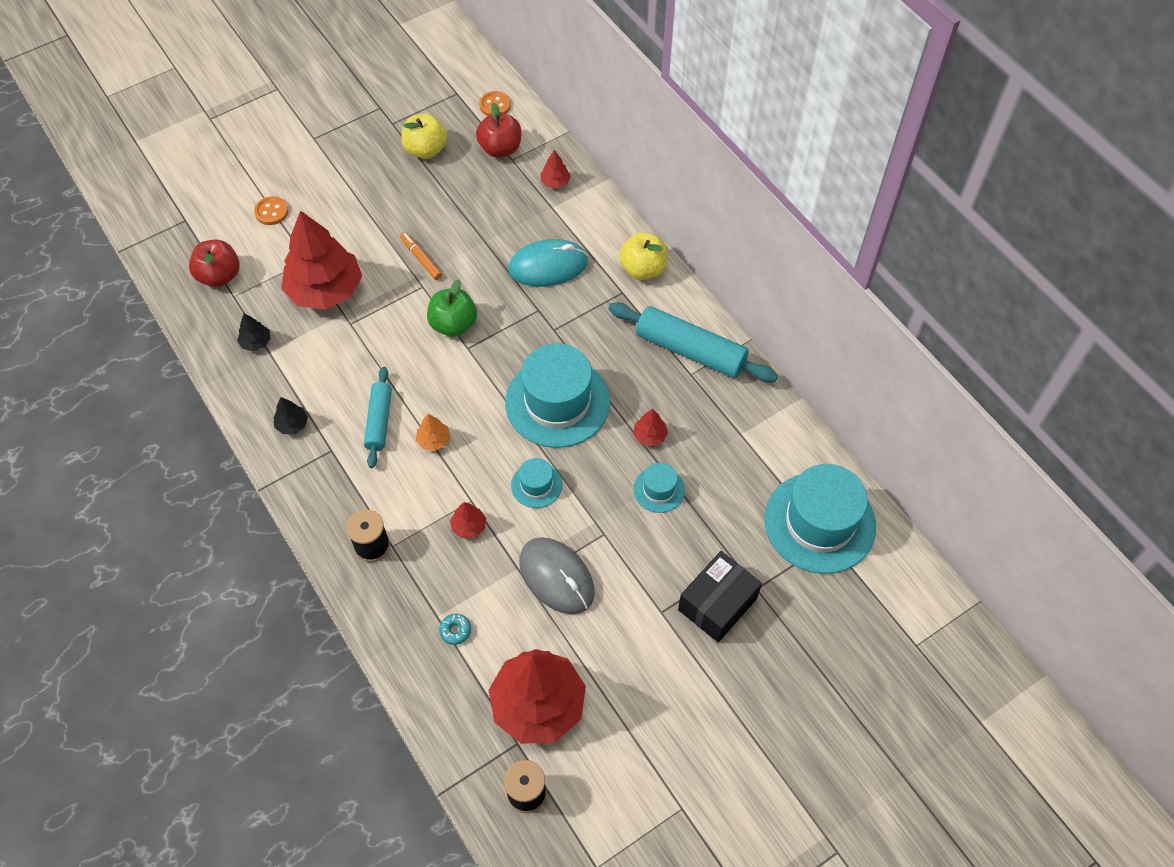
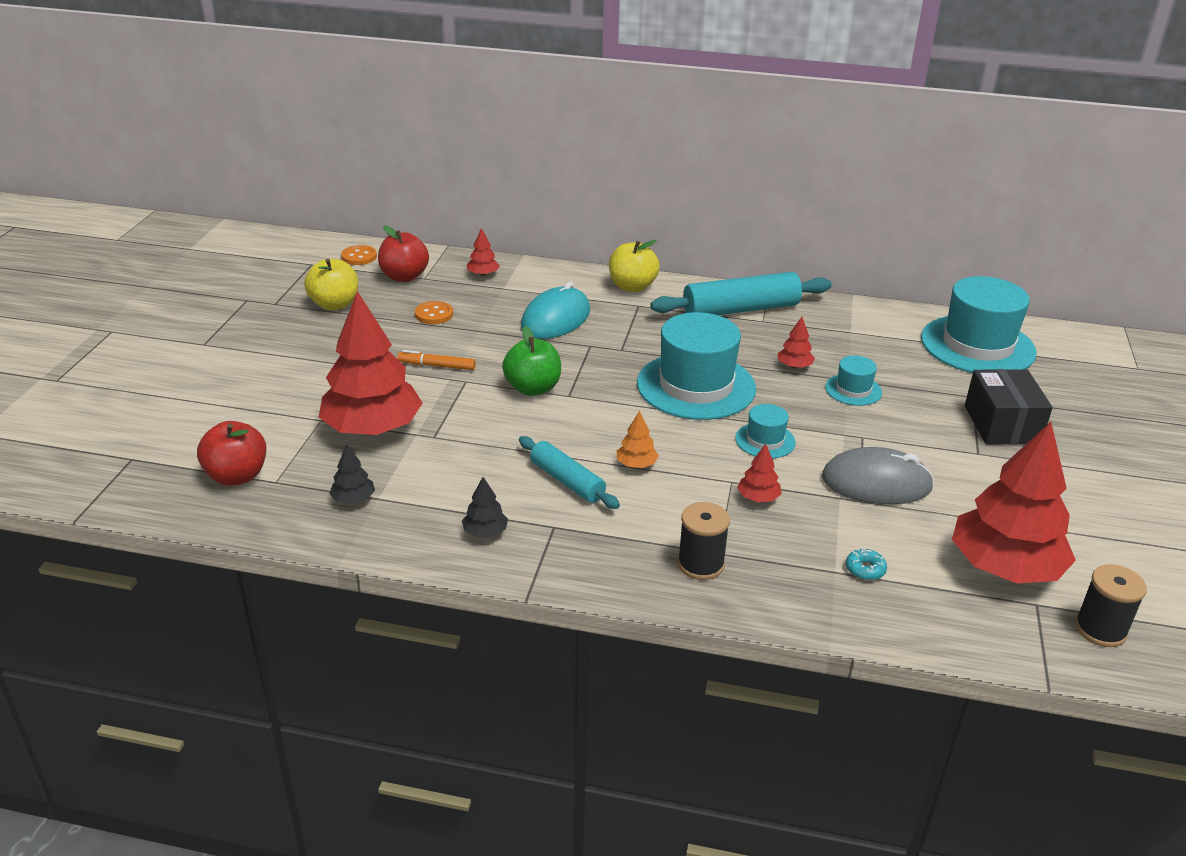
camera: 45 degrees left, 25 degrees down
(271, 212) = (230, 407): orange button -> orange button (434, 314)

